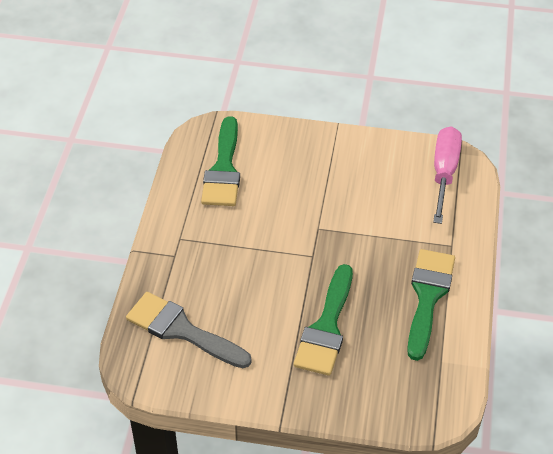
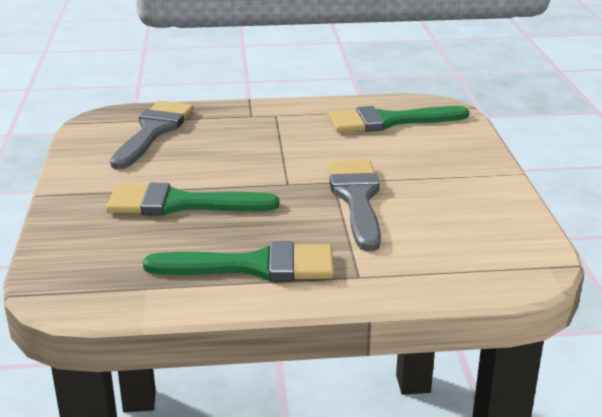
camera: 75 degrees right, 20 degrees down
(349, 221) = (357, 198): none -> grey brush
(444, 173) = (495, 256): pink screwdriver -> none

